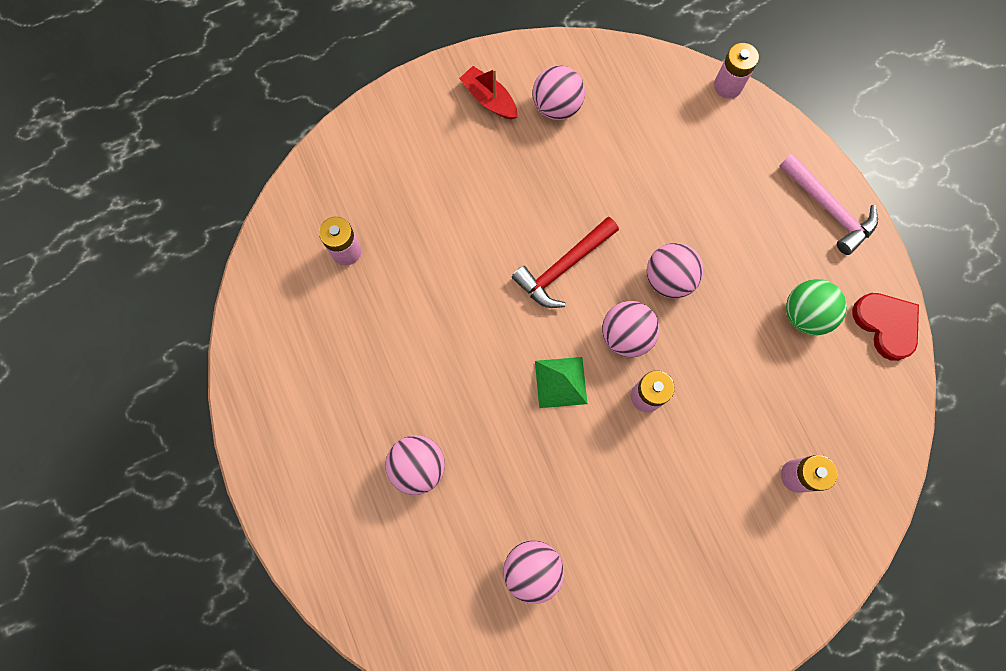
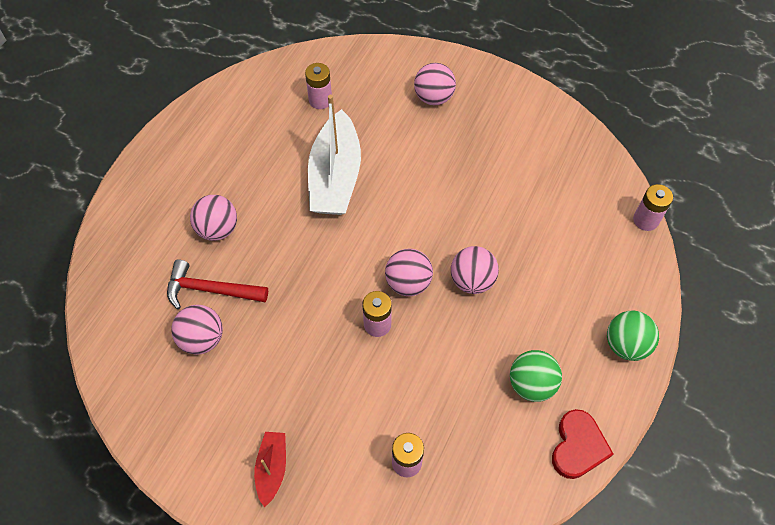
camera: 50 degrees right, 15 degrees down
(453, 309) = (335, 177): none -> white boat
(489, 99) = (490, 100): red boat -> red boat (272, 469)
(556, 106) = (523, 137): pink ball -> pink ball (433, 97)
(560, 382) = (341, 268): green pyramid -> none
(563, 267) = (420, 215): red hammer -> red hammer (211, 290)
(828, 208) = (626, 345): pink hammer -> green ball

